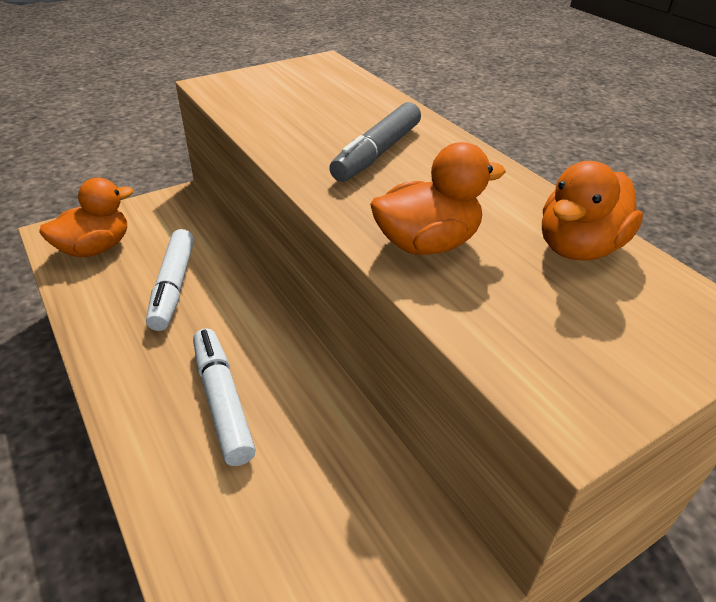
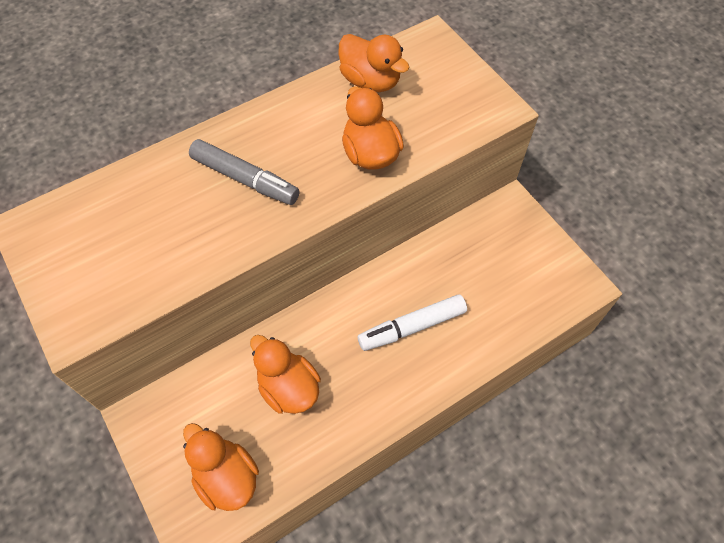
camera: 90 degrees left, 20 degrees up
(173, 286) = (288, 387): white marker -> orange duck

